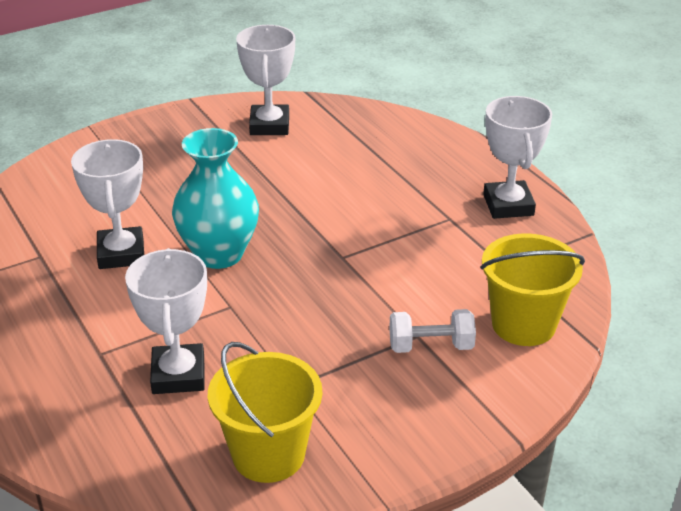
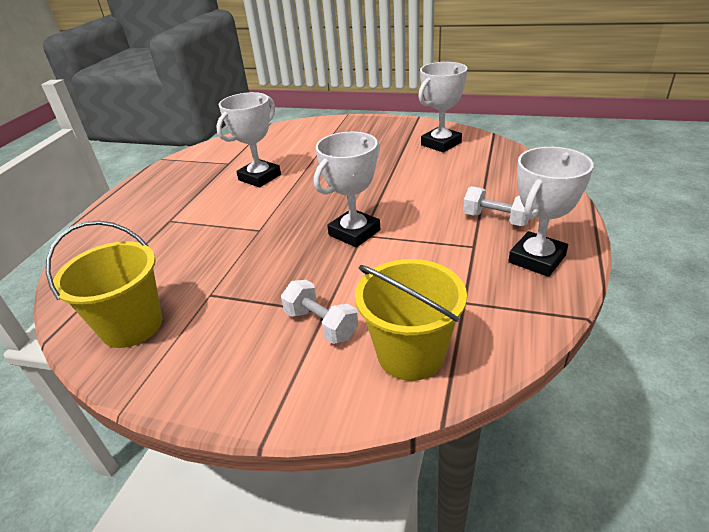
camera: 50 degrees right, 0 degrees up
(178, 375) = (177, 251): white trophy -> white trophy (354, 233)
(219, 254) = (301, 199): turquoise vase -> none
(433, 185) = (495, 219): none -> white dumbbell

